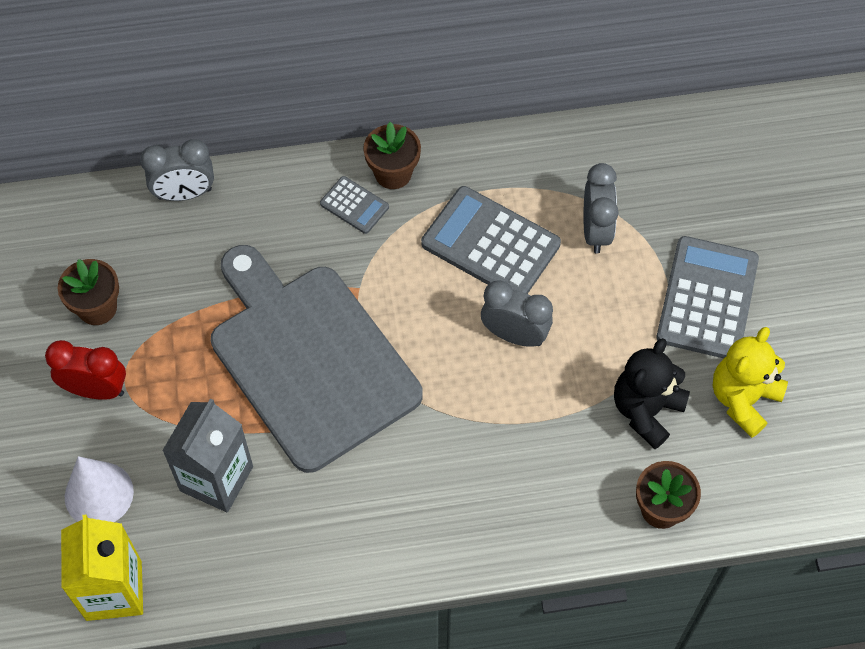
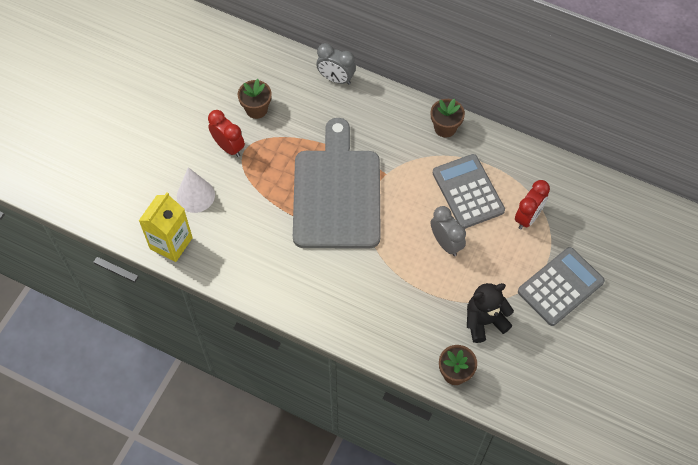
camera: 35 degrees right, 0 degrees up
(216, 478) = (253, 222): grey carton -> none
(354, 205) = (414, 132): grey calculator -> none
(596, 231) = (528, 217): grey clock -> red clock
(743, 399) = (540, 347): yellow teddy bear -> none

